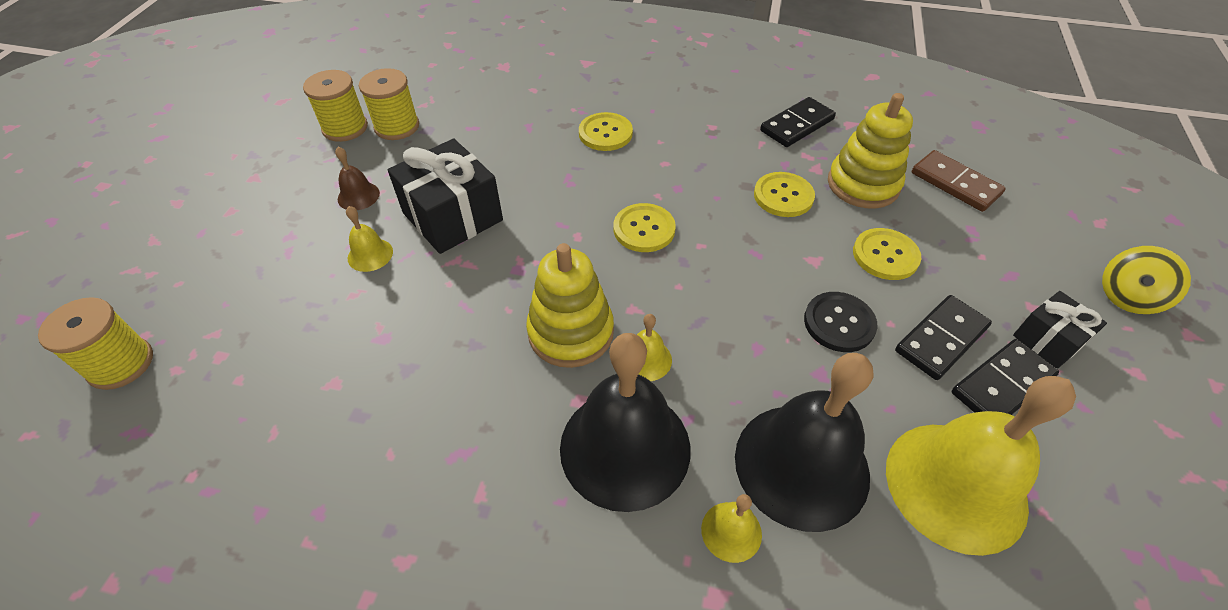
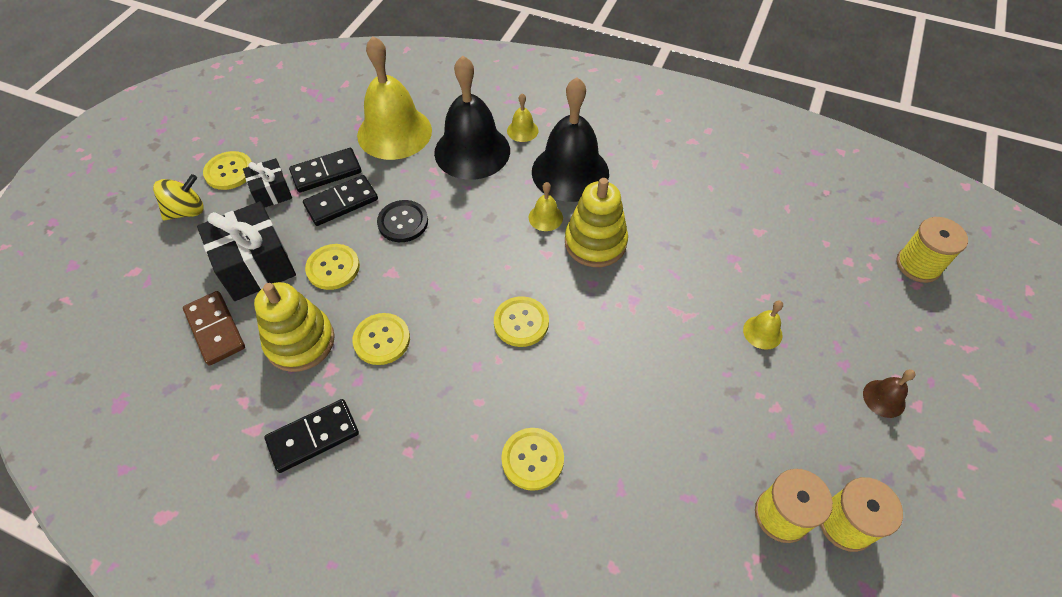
camera: 170 degrees left, 5 degrees up
(358, 196) = (794, 405): brown bell -> brown bell (884, 398)
(453, 216) = (695, 363): black gift -> black gift (256, 266)
(1140, 363) = (229, 172): none -> yellow button

